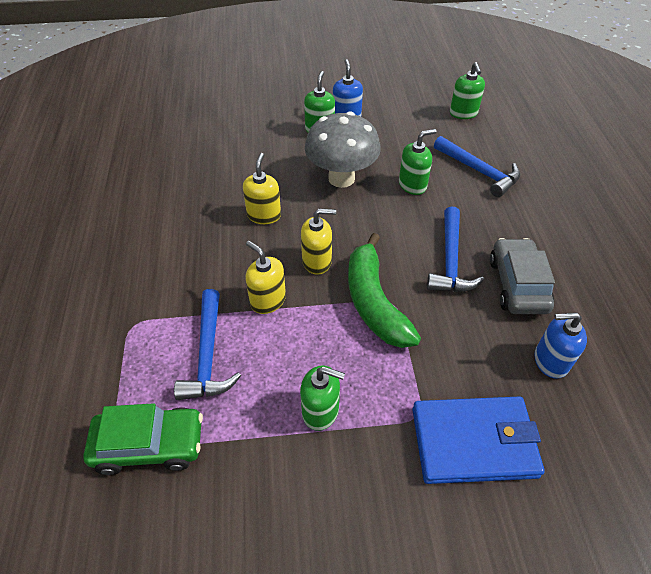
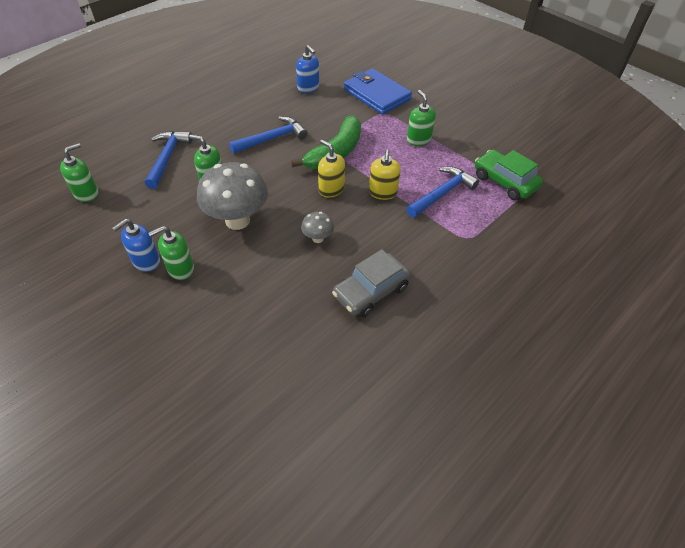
camera: 130 degrees left, 0 degrees up
(264, 215) = (318, 238): yellow soap dispenser -> grey mushroom
(517, 284) = (266, 110): grey car -> grey car (371, 291)

